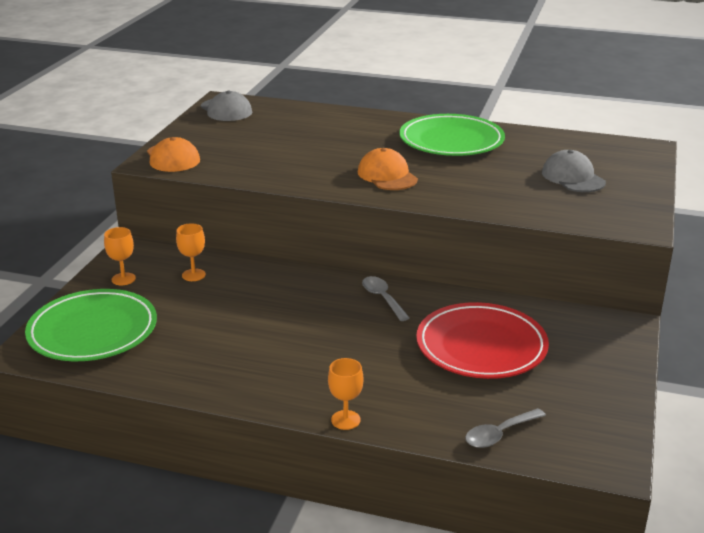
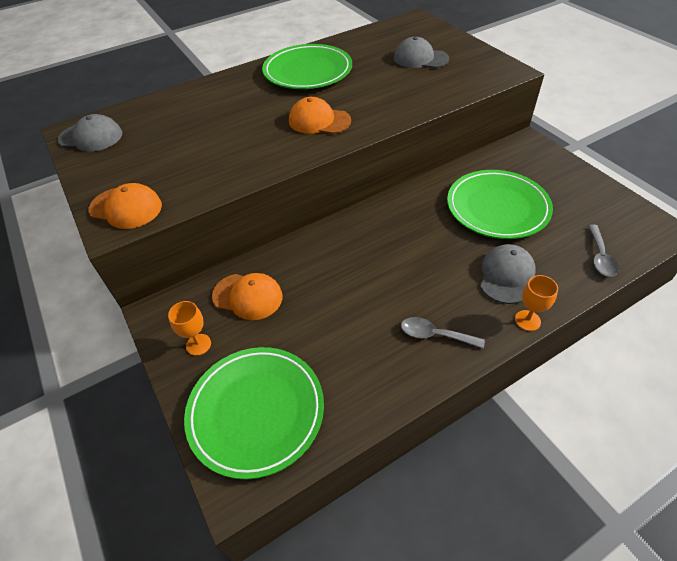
camera: 45 degrees left, 20 degrees up
(193, 275) = (247, 296): orange goblet -> orange cap
(382, 298) = (396, 217): grey spoon -> grey spoon (435, 335)
(389, 387) = (506, 275): none -> grey cap
(481, 346) = (497, 208): red plate -> green plate

